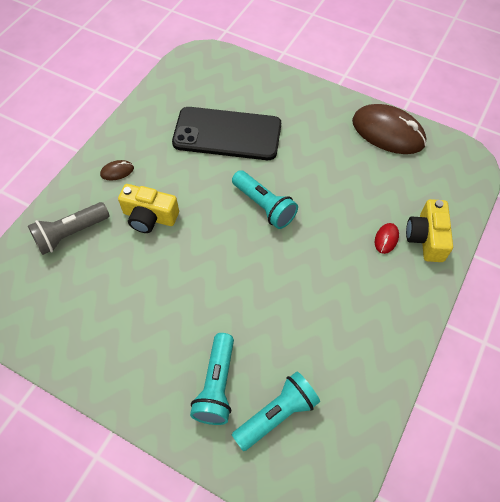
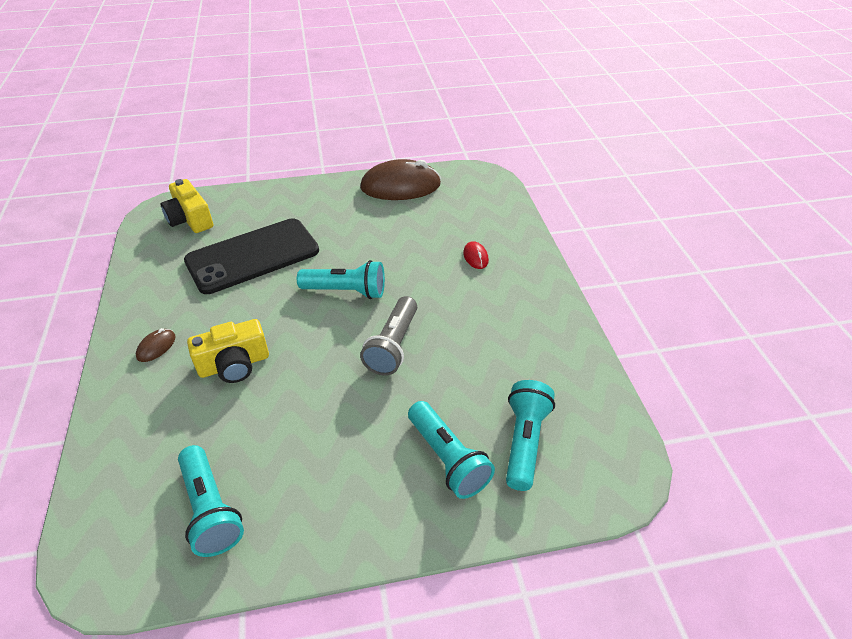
camera: 40 degrees left, 15 degrees down
(64, 309) = (211, 509): none -> turquoise flashlight
(71, 234) = (151, 433): grey flashlight -> grey flashlight (393, 346)
(426, 238) = (505, 239): yellow camera -> yellow camera (190, 219)

